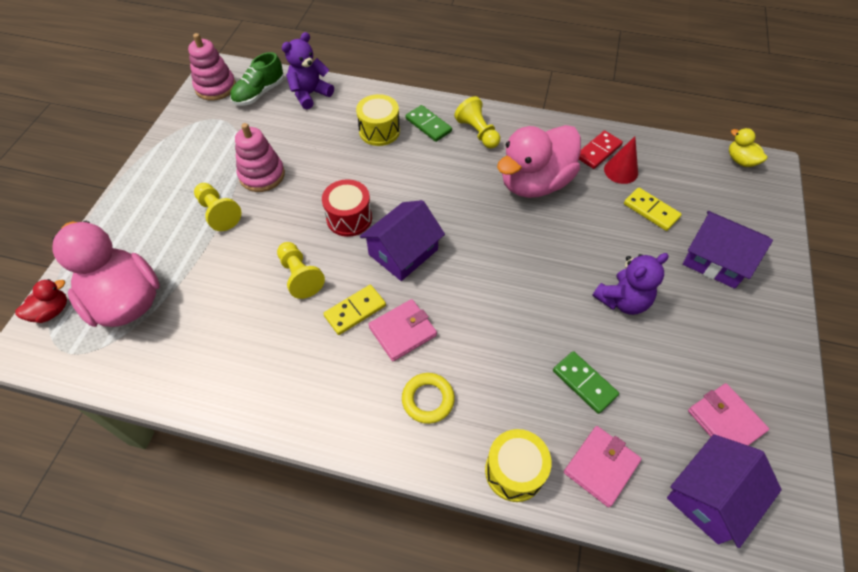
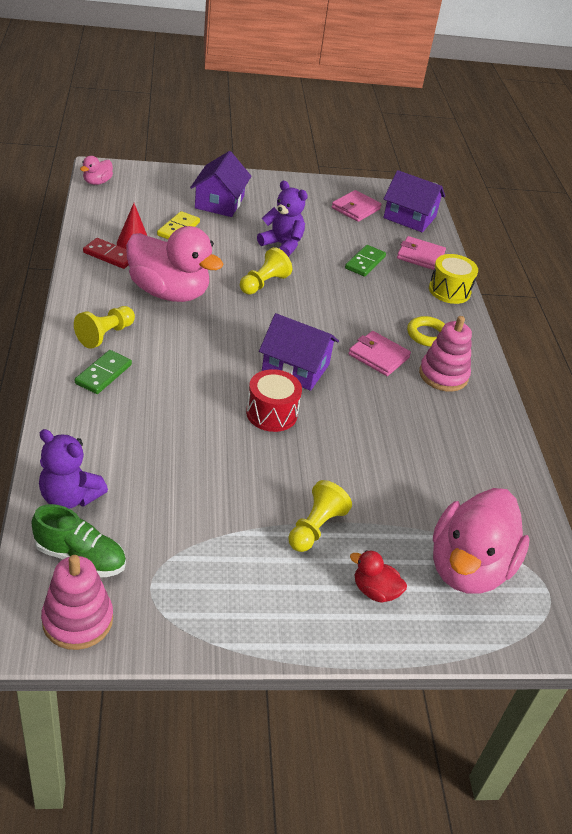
camera: 115 degrees left, 15 degrees down
(52, 311) = (521, 633): red duck -> red duck (375, 591)
(262, 175) = (240, 505): pink stacking toy -> pink stacking toy (443, 375)
(300, 276) = (361, 434): yellow pawn -> yellow pawn (263, 283)
(355, 311) = (376, 388): yellow domino -> none
(379, 131) = (126, 414): yellow drum -> none
(740, 161) = (97, 182): yellow duck -> pink duck

